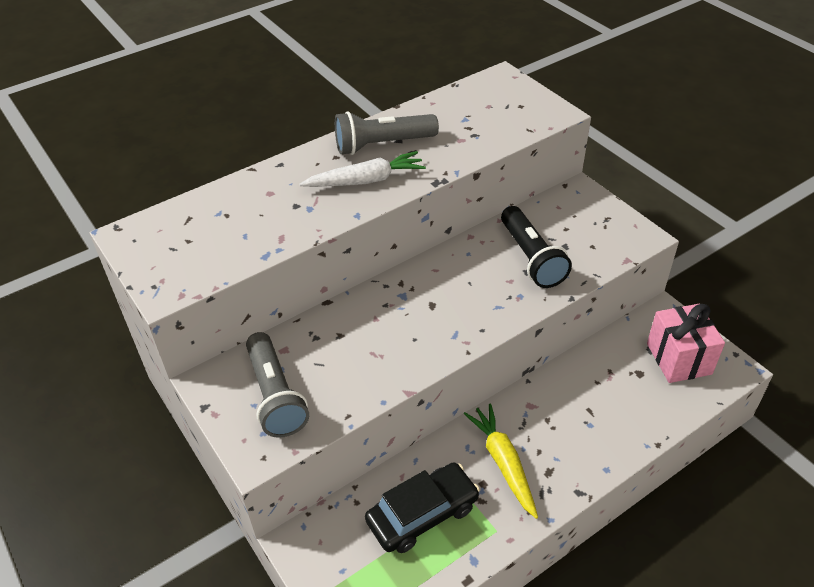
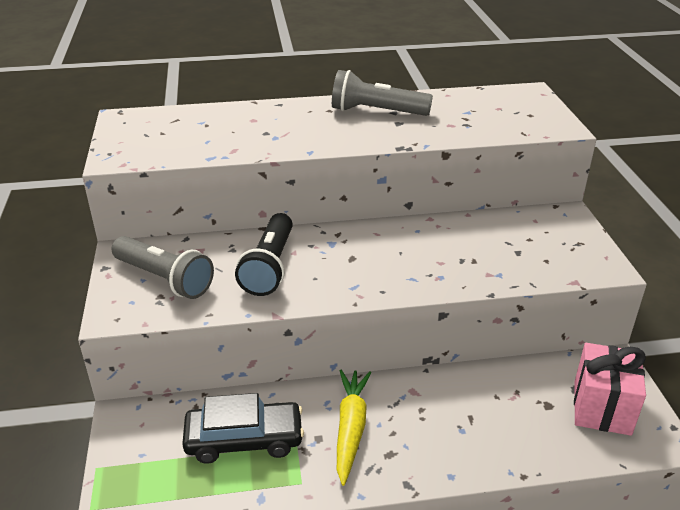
camera: 25 degrees right, 10 degrees down
(275, 396) = (164, 279): grey flashlight -> grey flashlight turned 60 degrees counterclockwise
(366, 180) = (339, 131): white carrot -> none
(531, 258) = (475, 251): black flashlight -> black flashlight (269, 266)

